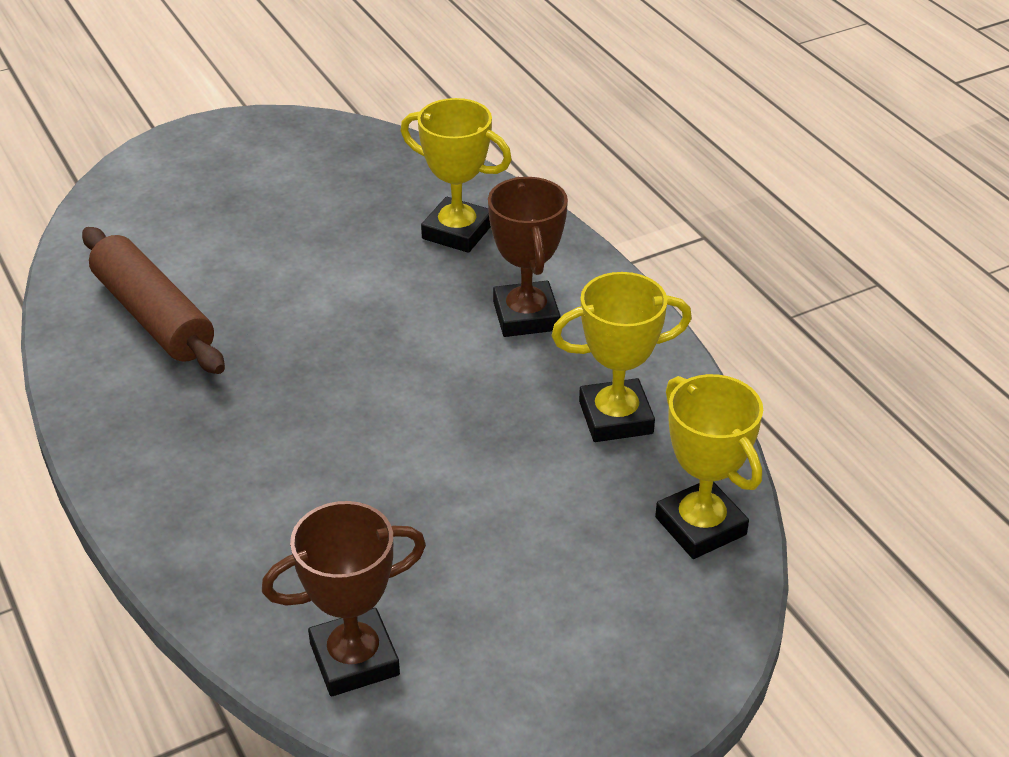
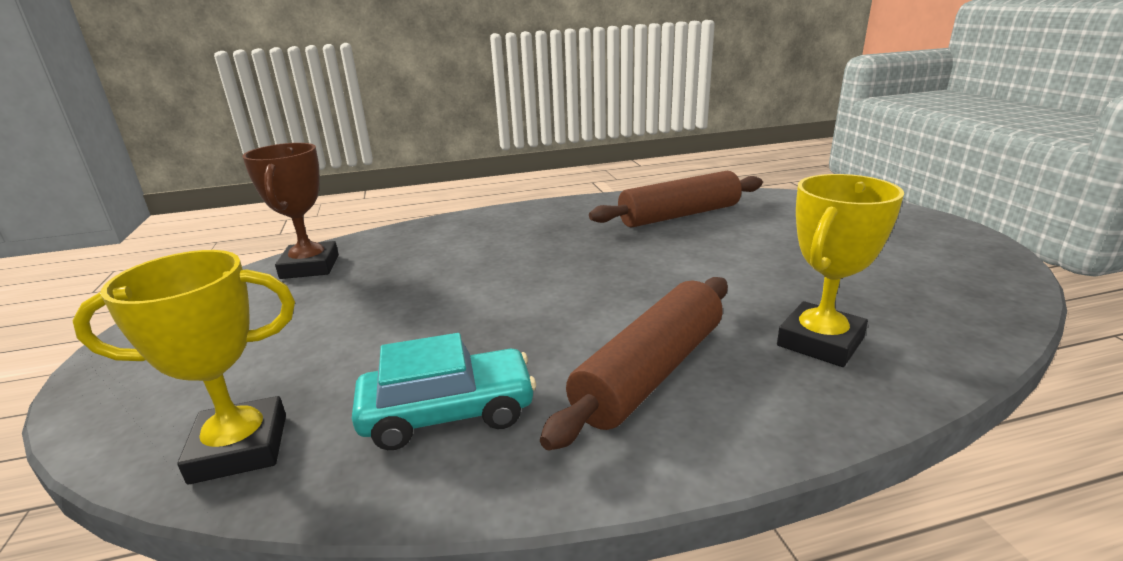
camera: 105 degrees right, 15 degrees down
(526, 316) = (651, 372): brown trophy -> brown rolling pin
(615, 417) = (448, 413): yellow trophy -> turquoise car

